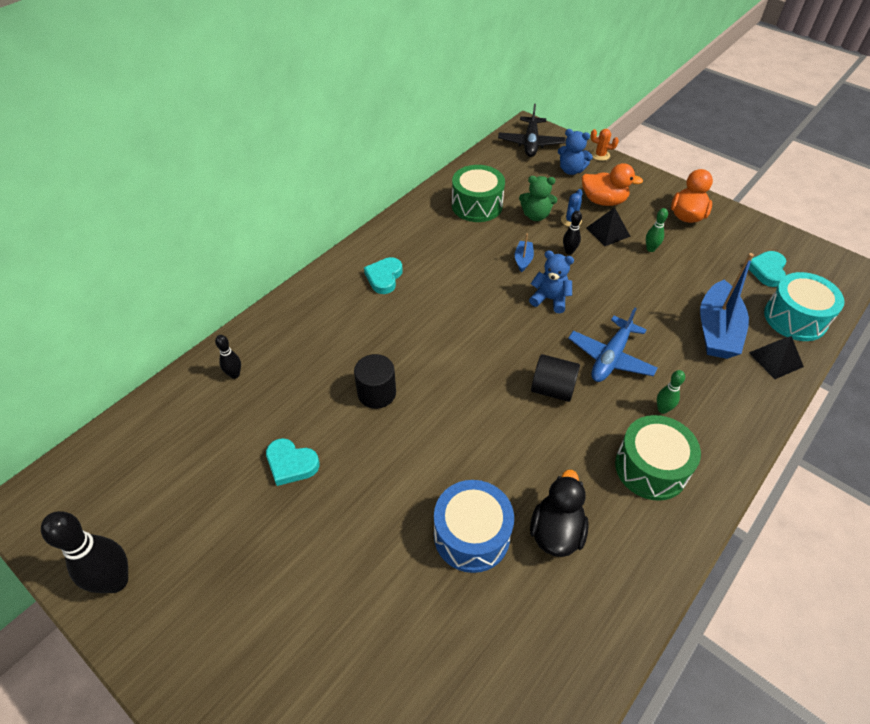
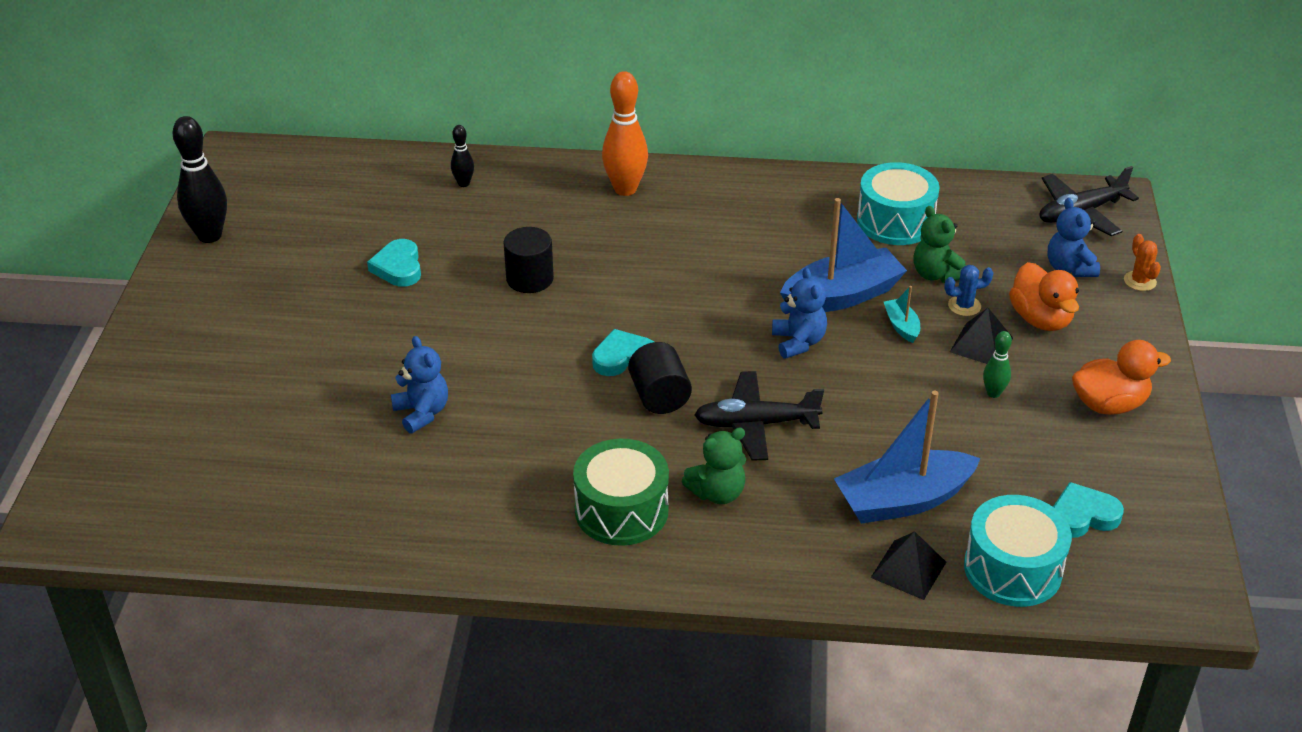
camera: 55 degrees right, 10 degrees down
(331, 296) = (625, 189): none -> orange bowling pin
(384, 277) = (692, 210): turquoise heart -> turquoise heart (623, 358)
(471, 535) = (422, 413): blue drum -> blue teddy bear
(477, 205) = (895, 221): green drum -> turquoise drum
(523, 260) = (842, 296): blue boat -> blue boat, size x2.22
(556, 531) = (475, 468): black duck -> none
(569, 251) = (901, 326): black bowling pin -> turquoise boat
(610, 357) = (756, 424): blue plane -> black plane
(662, 409) = (717, 493): green bowling pin -> green teddy bear

